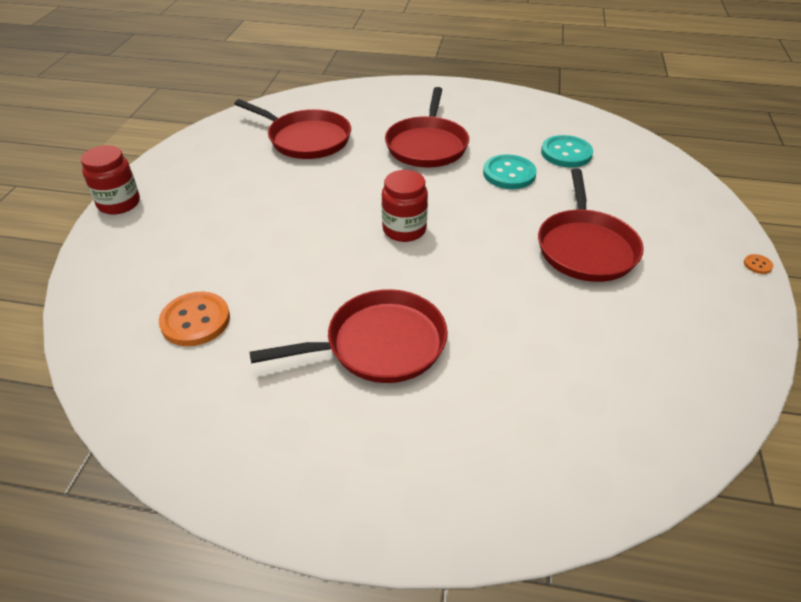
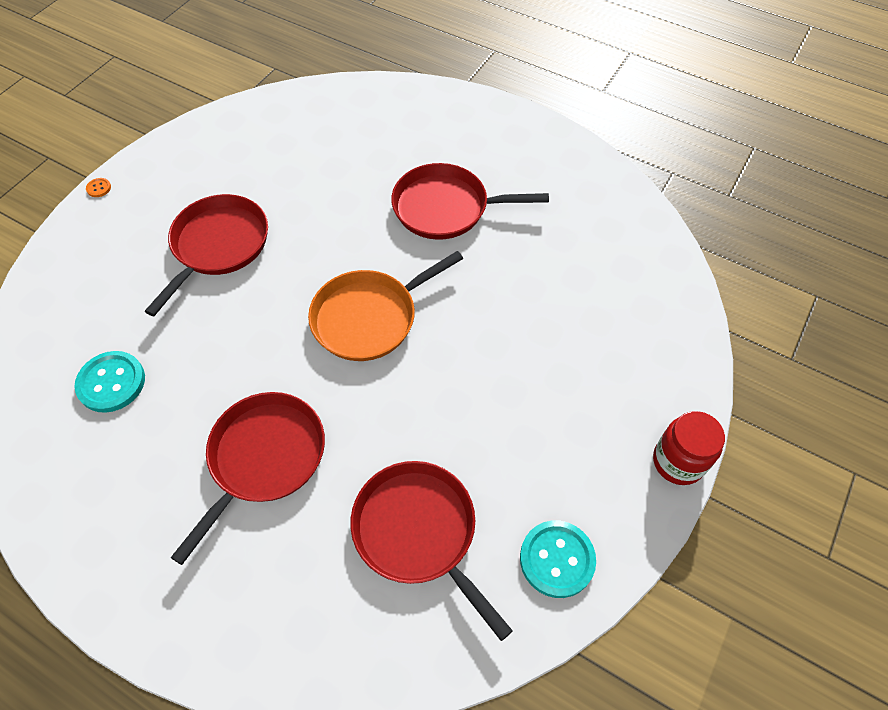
camera: 160 degrees left, 15 degrees up
(195, 320) = (589, 270): orange button -> none
(404, 230) = (369, 318): red jar -> orange pan
(509, 174) = (206, 367): turquoise button -> turquoise button (557, 559)

